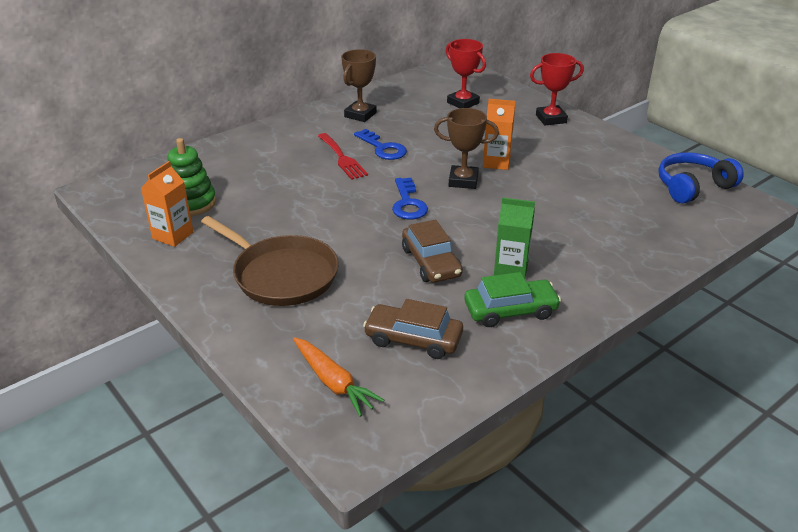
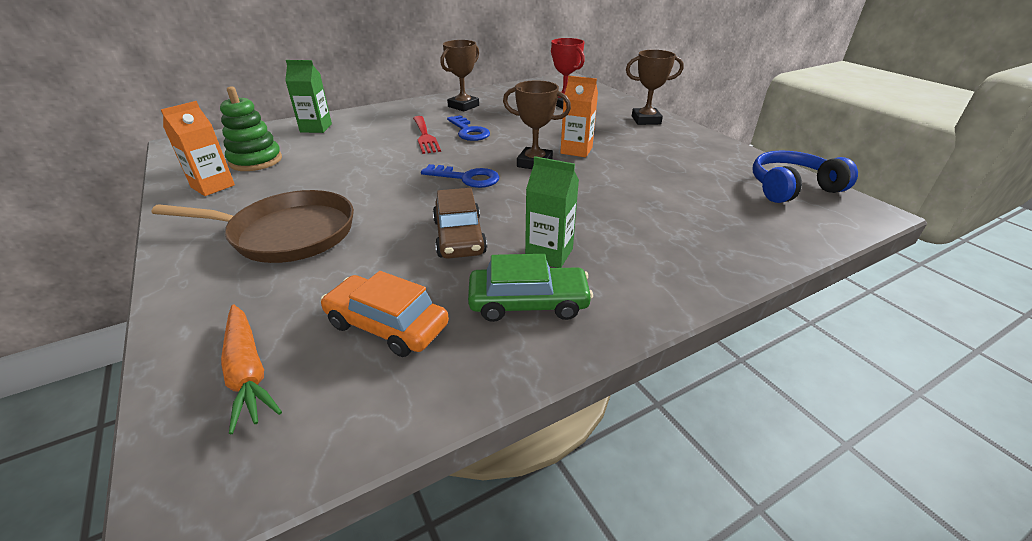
camera: 10 degrees right, 0 degrees up
(222, 157) = (316, 128): none -> green carton
(282, 275) = (288, 233): brown pan -> brown pan turned 45 degrees counterclockwise
(408, 203) = (466, 178): blue key -> blue key turned 75 degrees counterclockwise
(413, 339) = (387, 325): brown car -> orange car
(551, 119) = (646, 120): red trophy -> brown trophy

